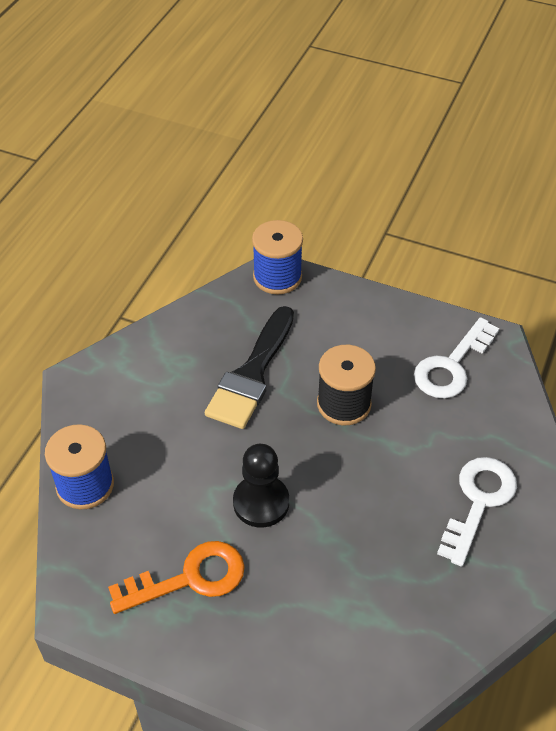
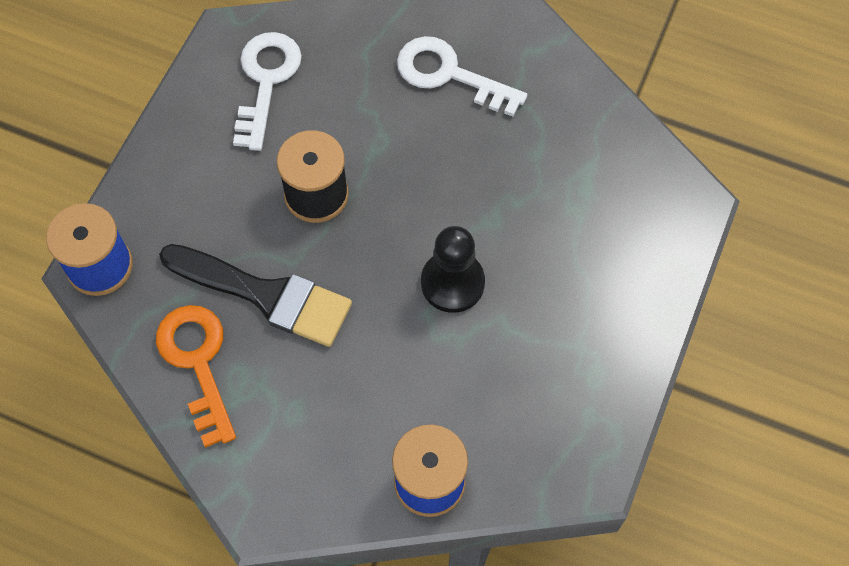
camera: 90 degrees left, 15 degrees up
(189, 578) = (550, 354): orange key -> orange key (197, 363)
(452, 366) = (266, 81): white key -> white key turned 120 degrees counterclockwise

